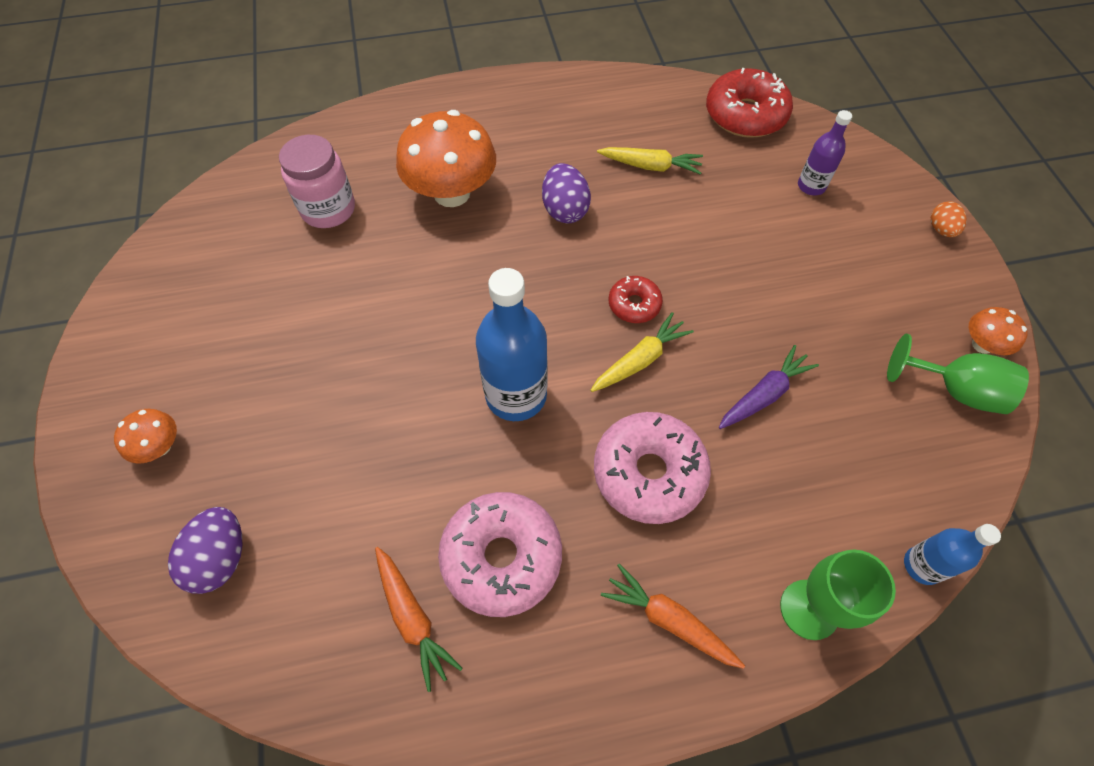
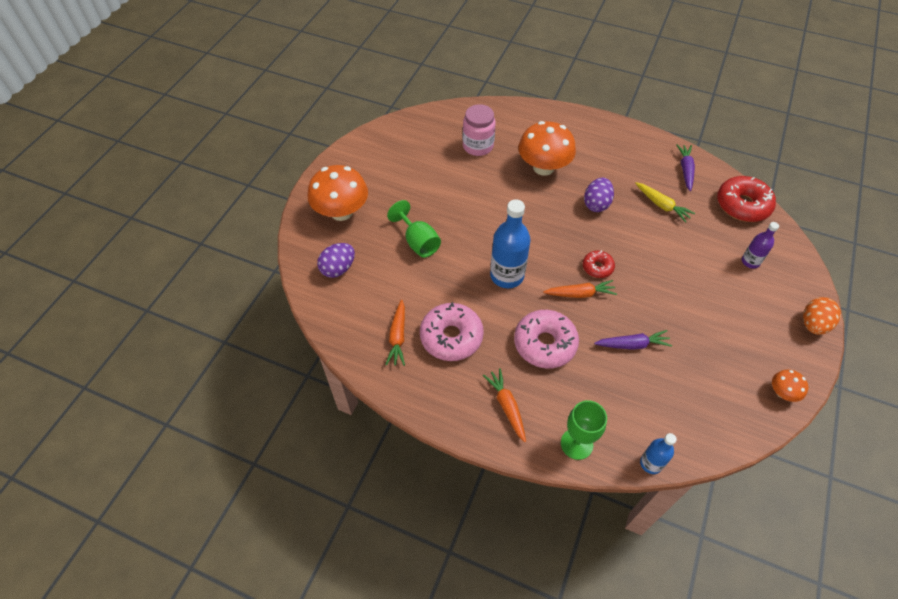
camera: 35 degrees right, 5 degrees down
(160, 446) = (341, 212): orange mushroom -> orange mushroom, size x2.11
(640, 360) = (580, 294): yellow carrot -> orange carrot
(643, 102) = (685, 170): none -> purple carrot
(941, 229) = (813, 324): orange egg -> orange egg, size x1.61
(954, 390) = (744, 403): green goblet -> green goblet (418, 242)

